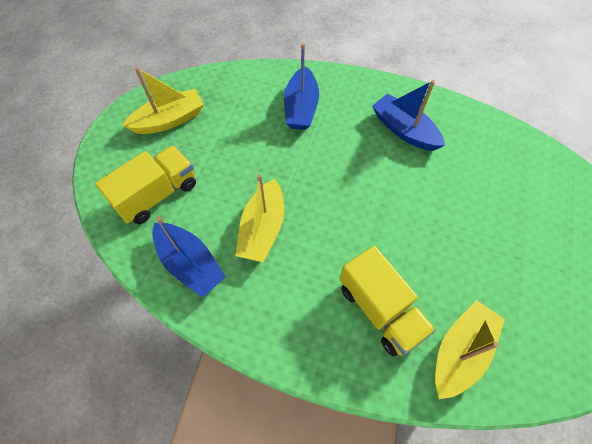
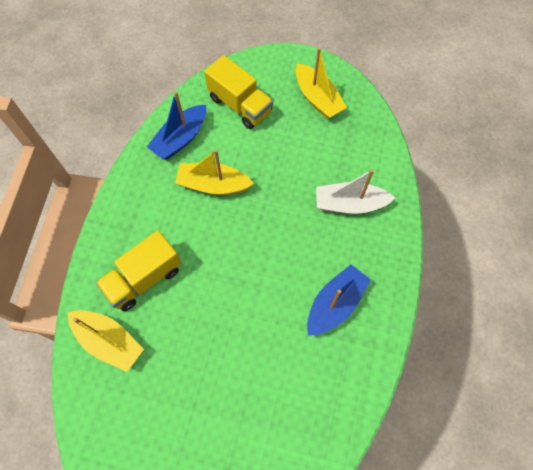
camera: 85 degrees right, 5 degrees up
(301, 108) = (349, 204): blue boat -> white boat

